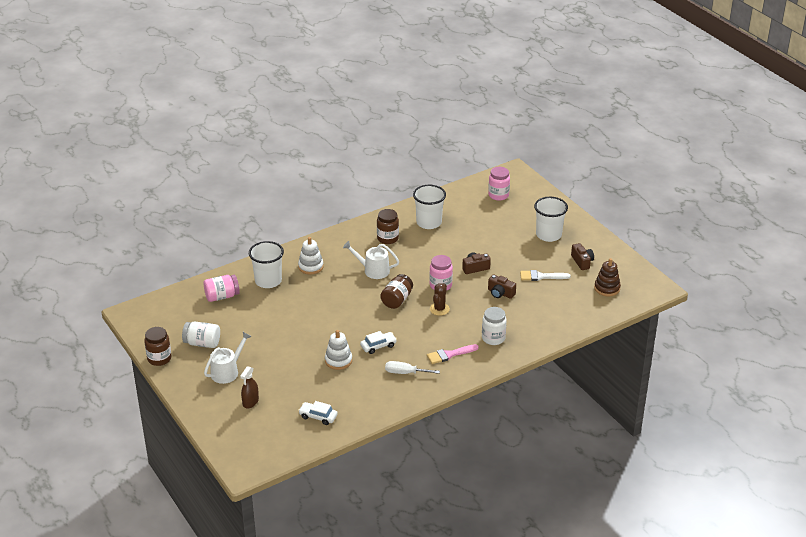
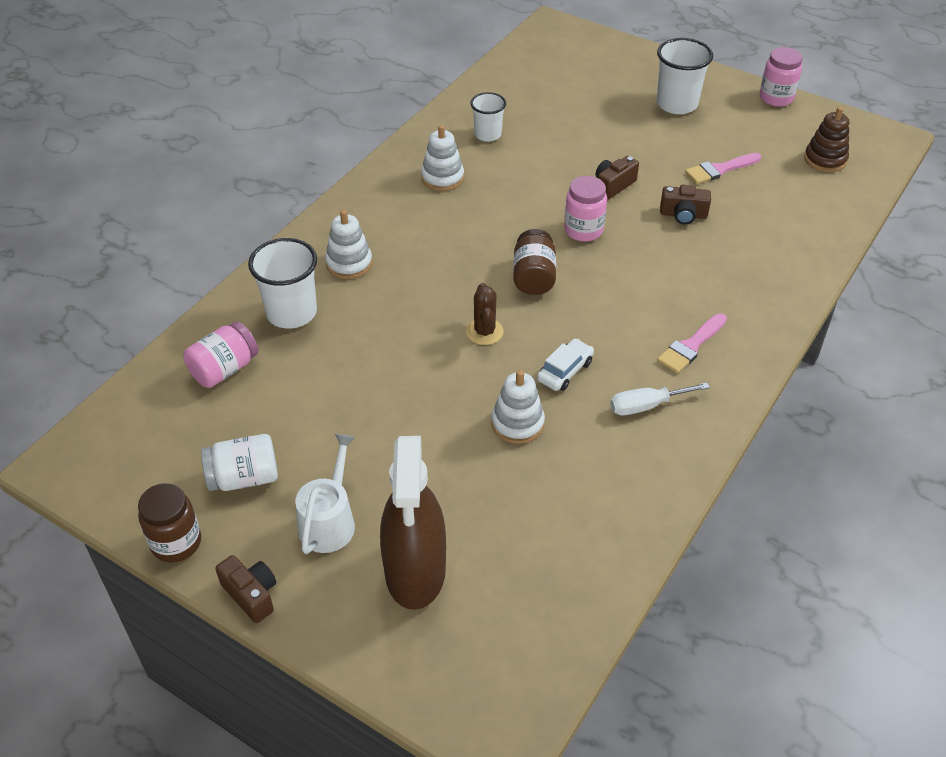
camera: 25 degrees left, 10 degrees up
(250, 402) = (415, 571): brown spray bottle -> brown spray bottle, size x2.09
(318, 416) = (562, 553): white car -> none
(373, 270) = (458, 238): white watering can -> none
(387, 238) = (442, 178): brown jar -> white stacking toy
(429, 222) = (487, 134): white cup -> white cup, size x0.63
(439, 309) = (612, 271): brown cactus -> brown cactus (484, 332)
(493, 338) = (734, 293): white jar -> none
(498, 195) = (558, 65): pink jar -> pink jar (776, 98)
(541, 276) = (719, 170): white brush -> pink brush
(582, 262) = (756, 130): brown camera -> brown camera (251, 594)

